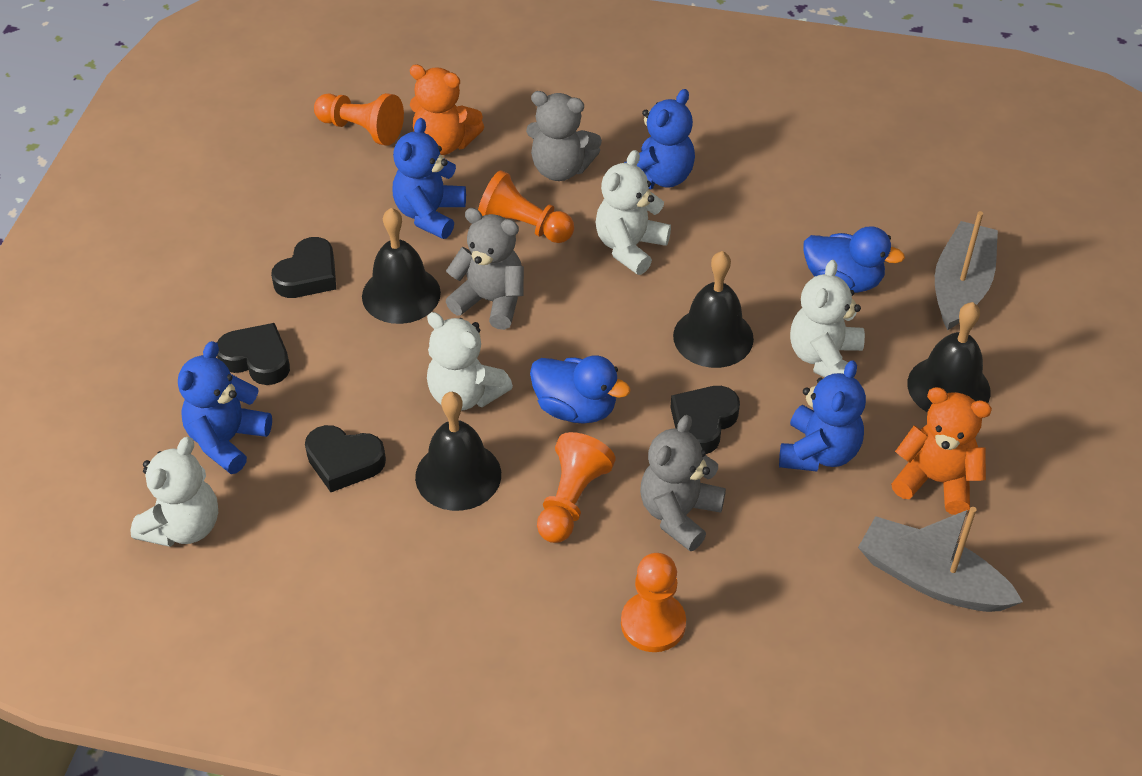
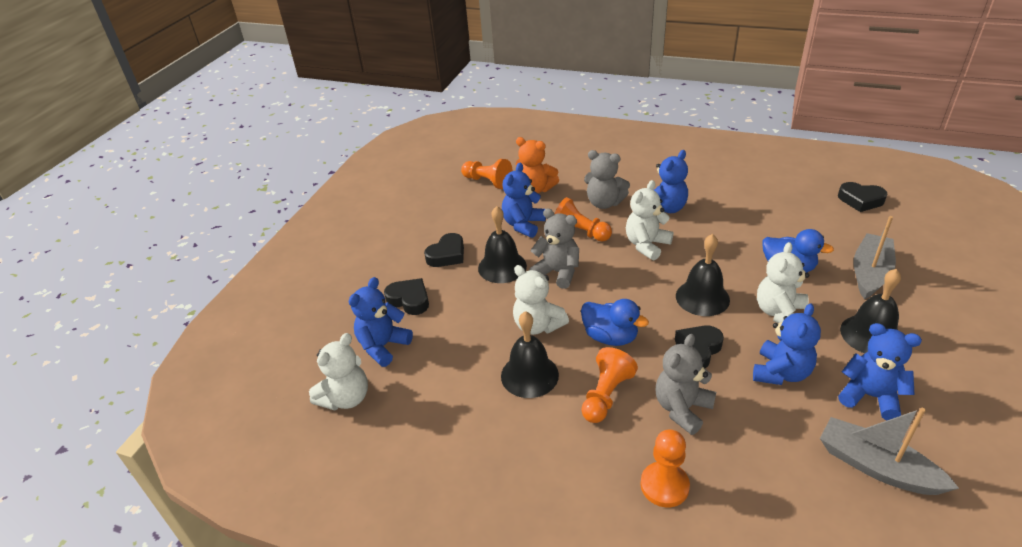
camera: 10 degrees right, 10 degrees down
(344, 462) = (455, 363): black heart -> black heart (860, 200)
(935, 481) = (870, 396): orange teddy bear -> blue teddy bear

